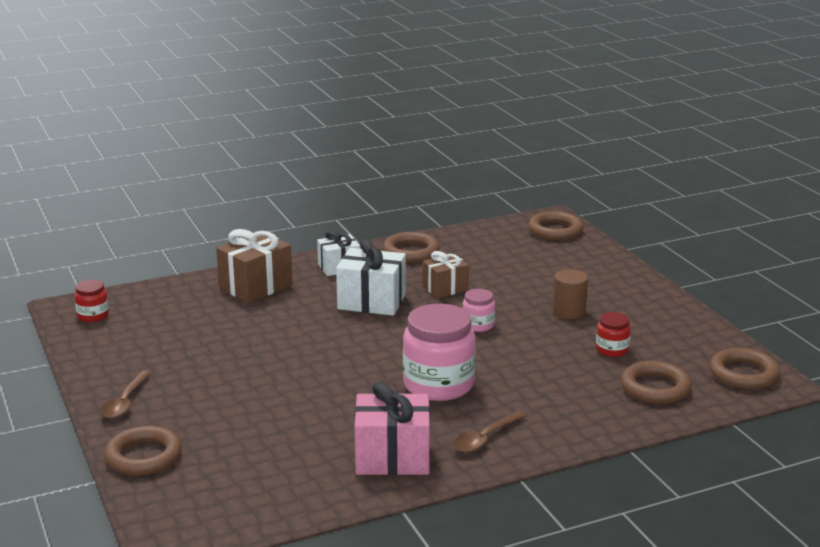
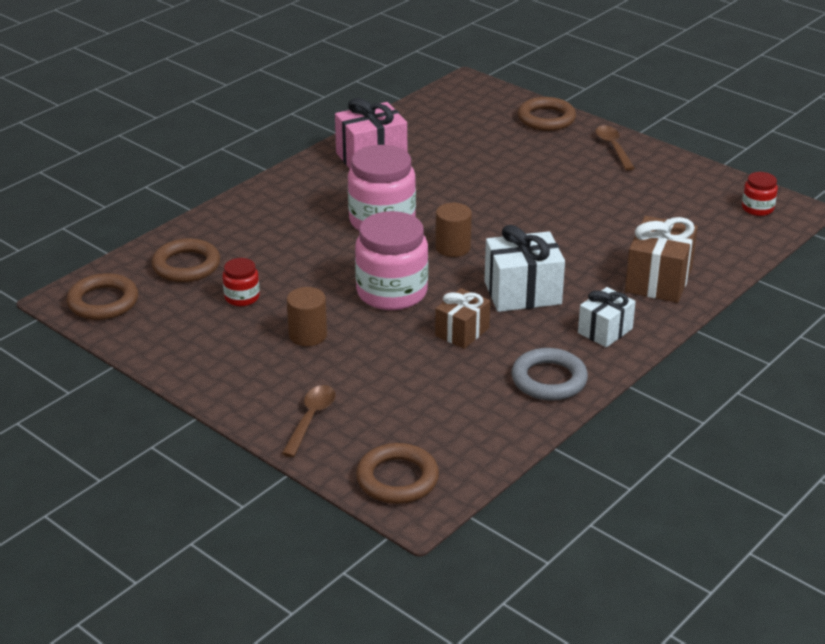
camera: 155 degrees right, 10 degrees up
(394, 346) = (453, 247): none -> brown cylinder
(411, 252) = (549, 379): brown ring -> grey ring
(478, 325) = (392, 292): pink jar -> pink jar, size x2.03
(485, 438) = (311, 187): brown spoon -> brown spoon (311, 419)

